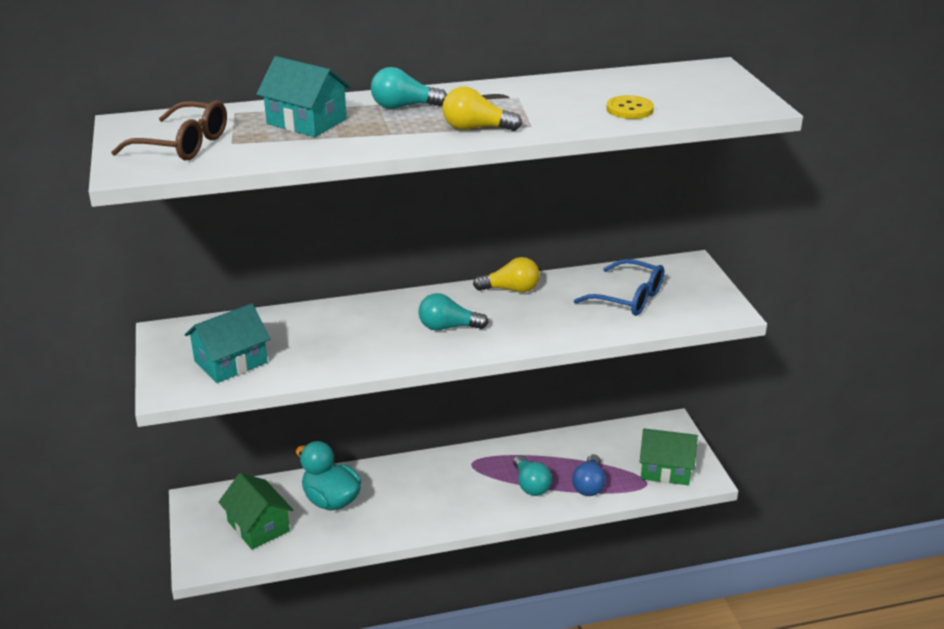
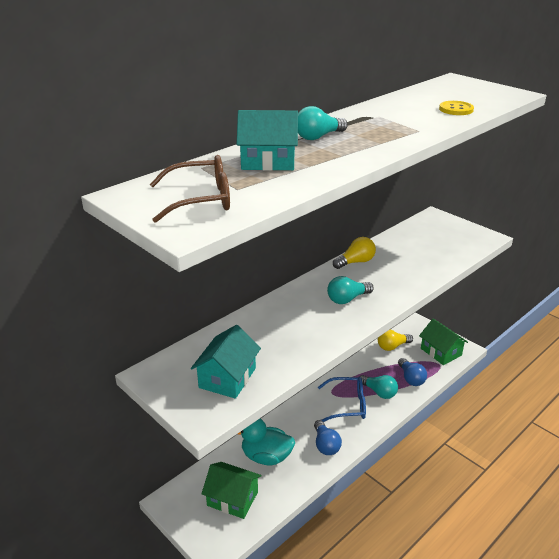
camera: 30 degrees left, 0 degrees up
(407, 516) = (325, 445): none -> blue light bulb
(476, 128) = (390, 140): yellow light bulb -> yellow light bulb (392, 346)
(629, 298) = (427, 246): blue glasses -> blue glasses (348, 405)
(665, 469) = (441, 352): green house -> green house turned 75 degrees clockwise

